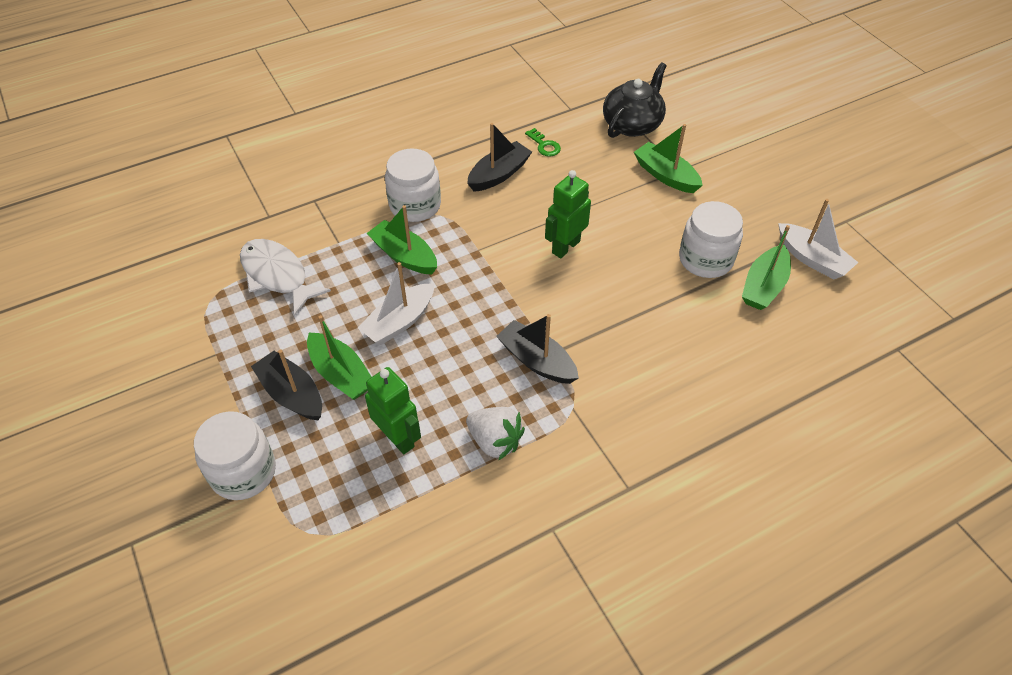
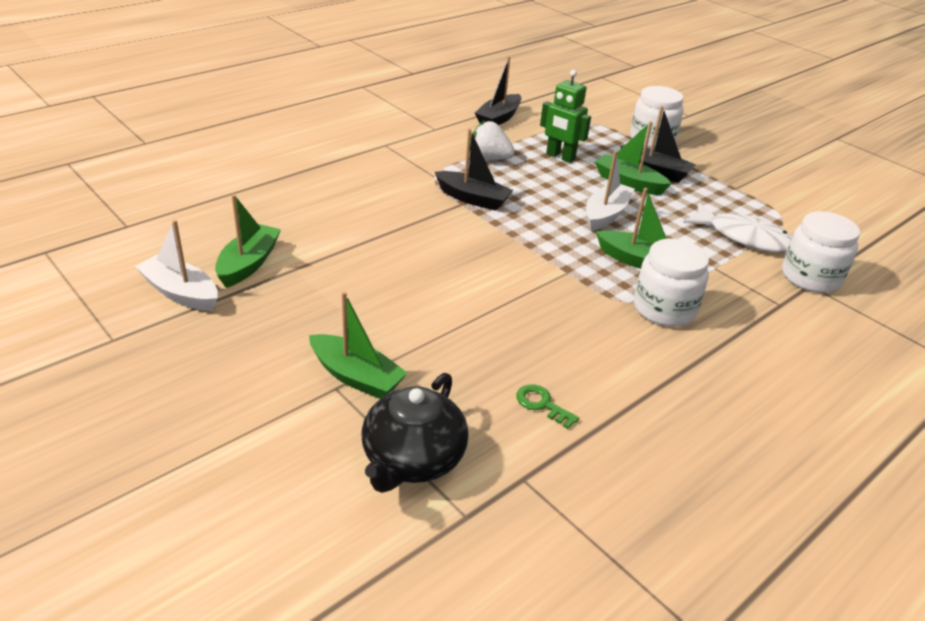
camera: 165 degrees right, 15 degrees down
(499, 174) = (586, 355): black boat -> black boat (498, 118)
(565, 247) = (472, 282): green robot -> none
(705, 259) = (311, 283): white jar -> white jar (810, 277)

